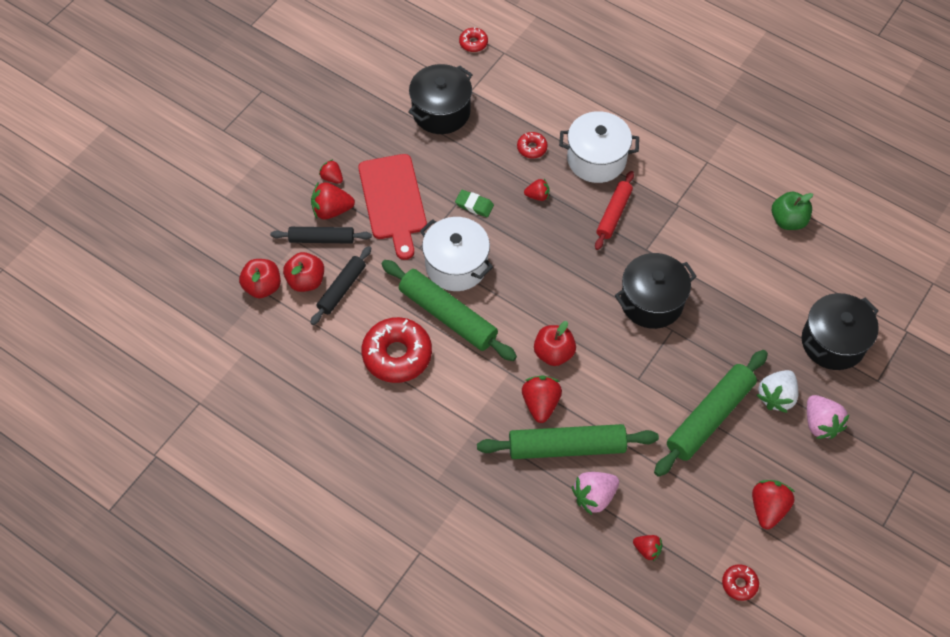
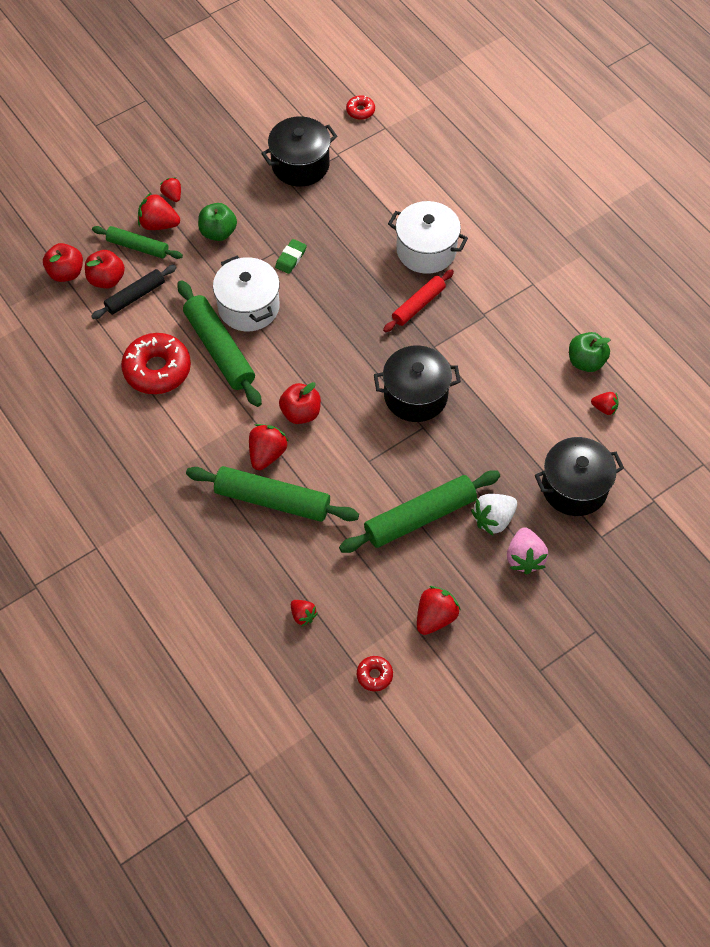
camera: 20 degrees right, 0 degrees up
(322, 239) = (138, 247): black rolling pin -> green rolling pin
(393, 201) = (218, 232): red cutting board -> green apple
(474, 205) = (291, 258): green eraser -> green eraser turned 75 degrees clockwise
(532, 148) = (369, 222): red donut -> none
(537, 196) = (354, 267): red strawberry -> red strawberry (604, 408)
(594, 496) = (276, 552): pink strawberry -> none

